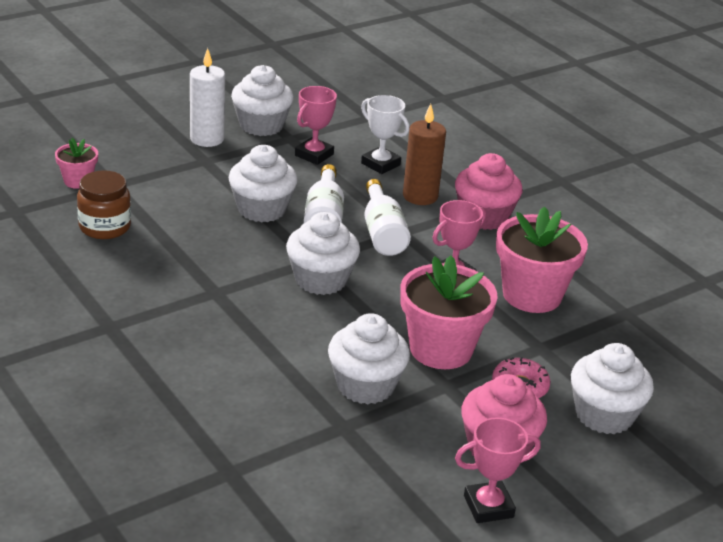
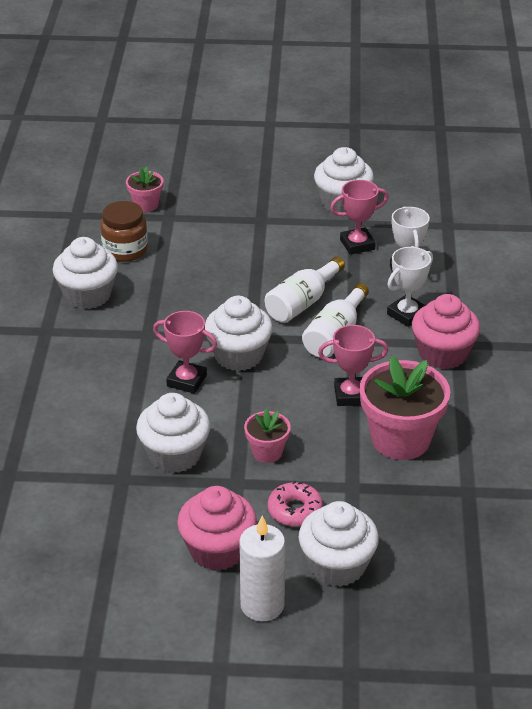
camera: 40 degrees right, 5 degrees up
(207, 139) = (283, 201): white candle -> white candle (262, 605)
(262, 209) = (259, 278): white cupcake -> white cupcake (87, 295)
(420, 196) = (407, 314): brown candle -> white trophy
(441, 349) = (267, 452): pink flower pot -> pink flower pot, size x0.51
(488, 506) = (157, 589): pink trophy -> pink trophy (186, 381)

